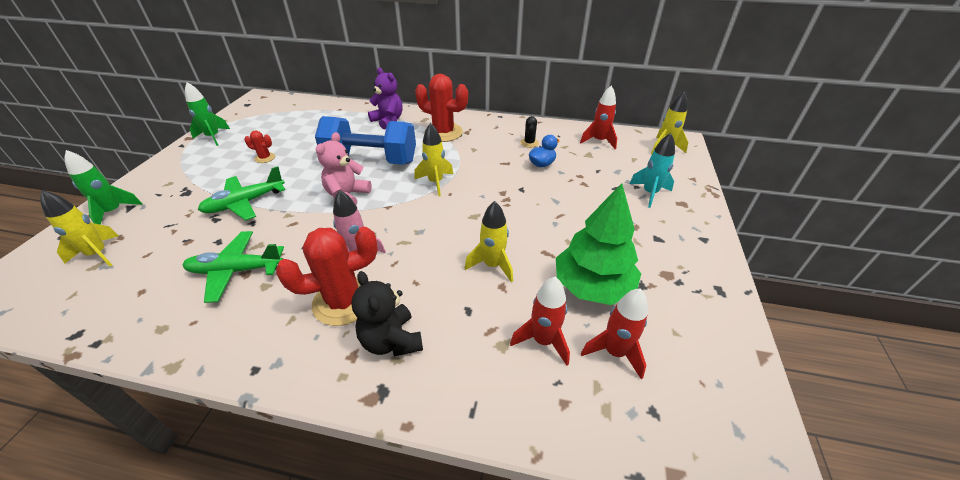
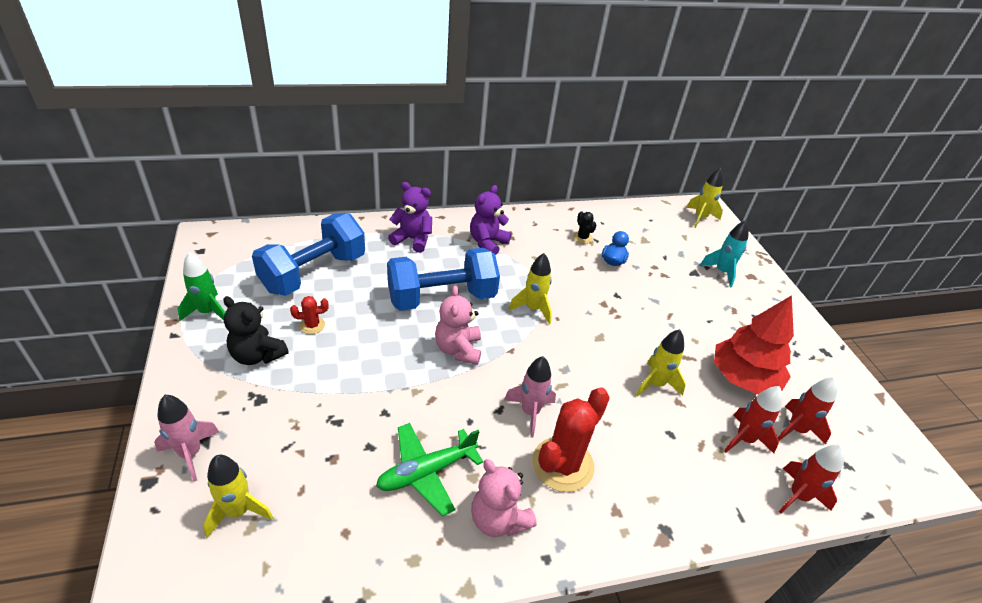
camera: 30 degrees left, 0 degrees up
(114, 212) = (190, 453): green rocket -> pink rocket
(245, 203) = (351, 391): green plane -> none
(250, 323) = (498, 519): none -> pink teddy bear
(300, 128) = (314, 273): none -> blue dumbbell
(391, 341) = (635, 485): black teddy bear -> black teddy bear (257, 355)
(443, 132) = (487, 243): red cactus -> purple teddy bear
(592, 286) = (743, 378): green tree -> red tree
(599, 141) = (642, 221): red rocket -> red rocket (798, 496)

